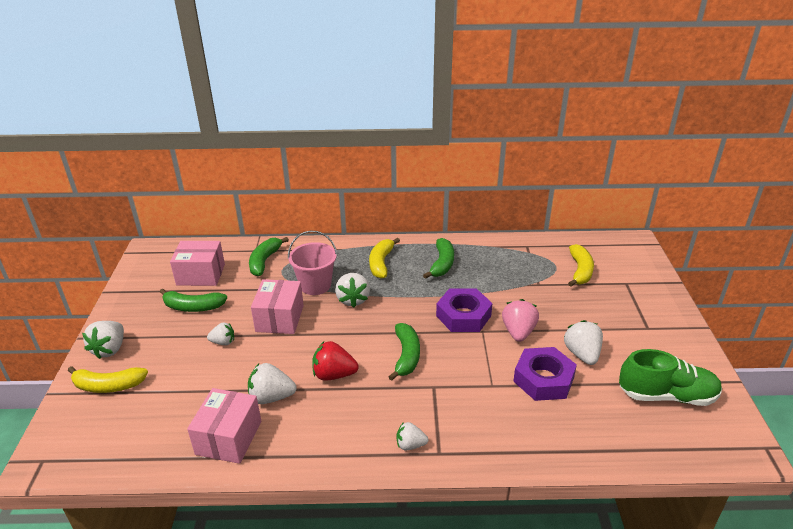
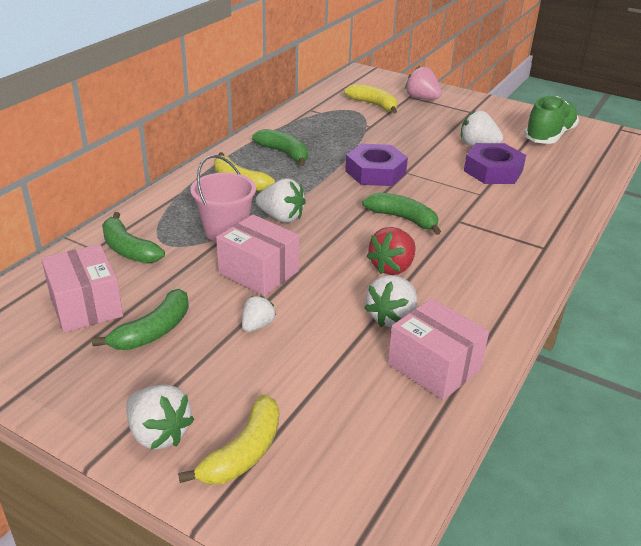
camera: 60 degrees left, 0 degrees up
(201, 274) = (86, 306): pink box -> pink box turned 60 degrees counterclockwise
(410, 445) = (525, 258): white strawberry -> none
(518, 332) = (424, 158): pink strawberry -> pink strawberry (422, 98)

